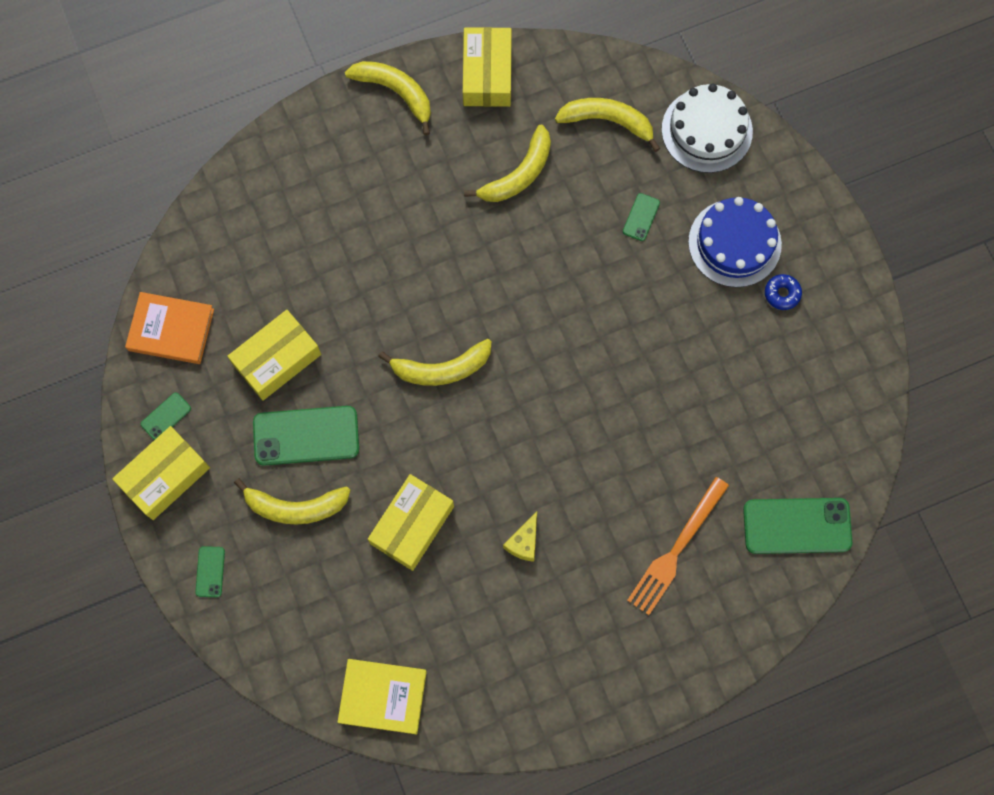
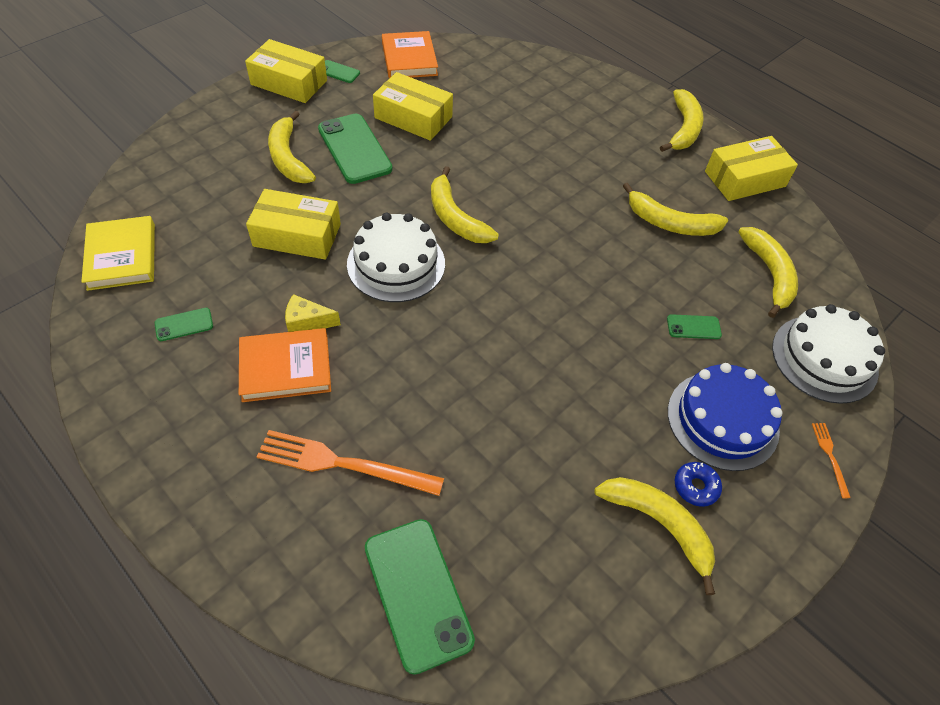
camera: 65 degrees right, 20 degrees down
(210, 571) = (215, 123): green phone -> green phone (184, 324)
(481, 443) = (396, 264): none -> white cake
(568, 572) = (285, 368): none -> orange book
(790, 182) = (830, 456): none -> orange fork
(802, 335) = (659, 525): none -> yellow banana

